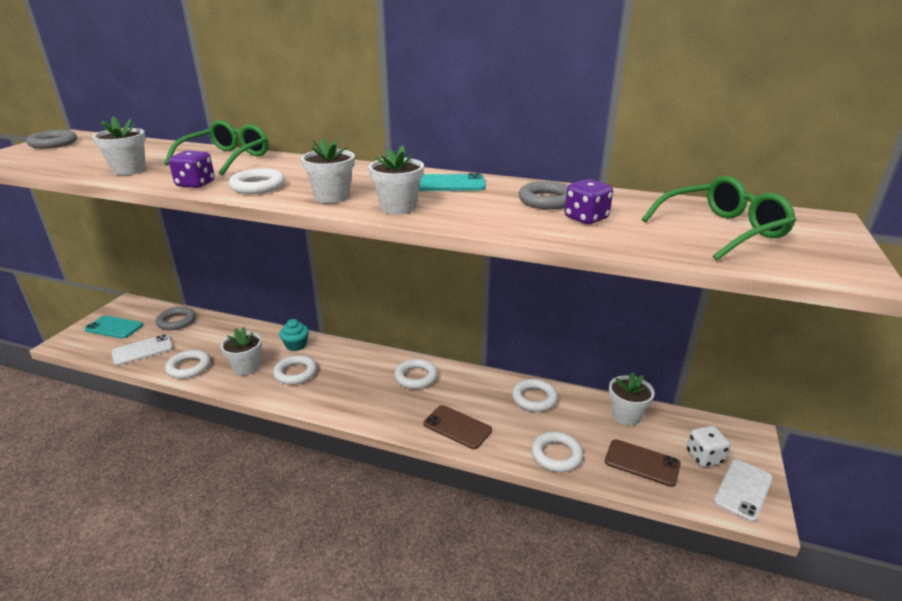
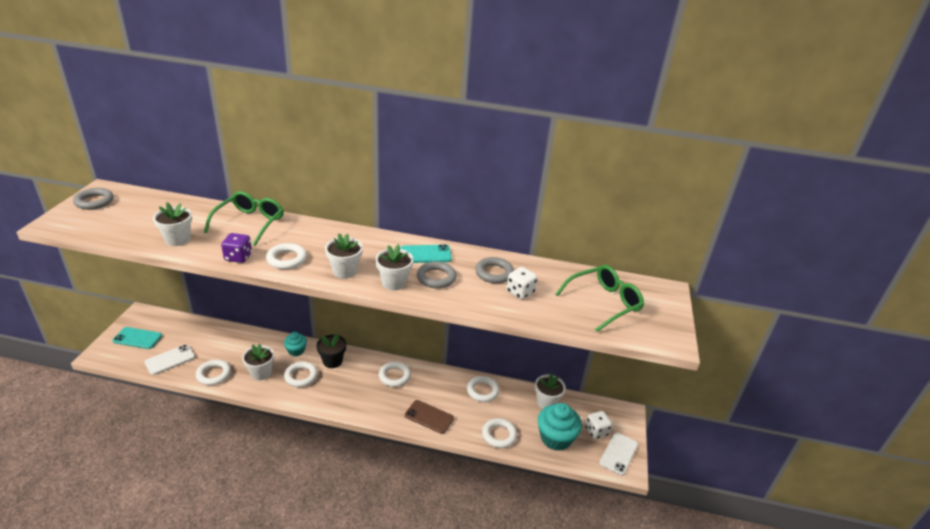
camera: 10 degrees left, 5 degrees up
(177, 321) = (190, 330): grey ring -> grey ring (436, 278)
(338, 358) = (332, 361): none -> black flower pot
(586, 218) = (520, 292): purple dice -> white dice
(642, 463) = (555, 438): brown phone -> turquoise cupcake

